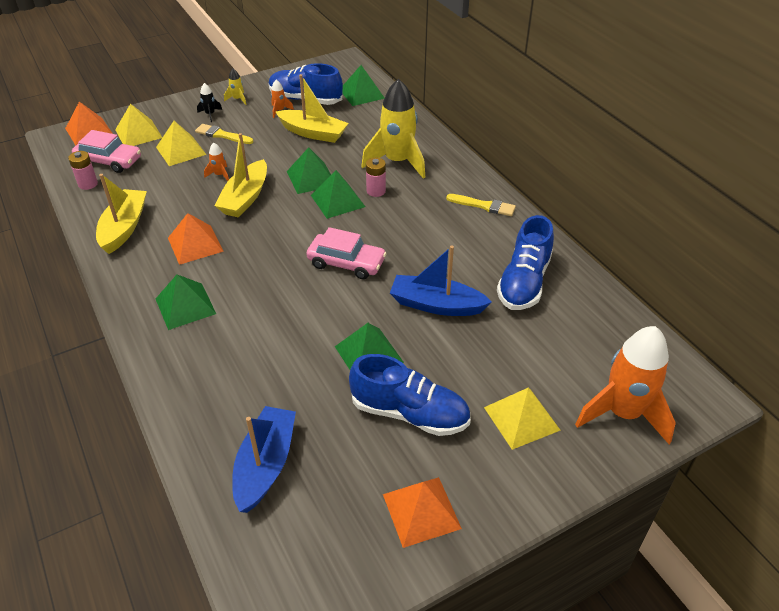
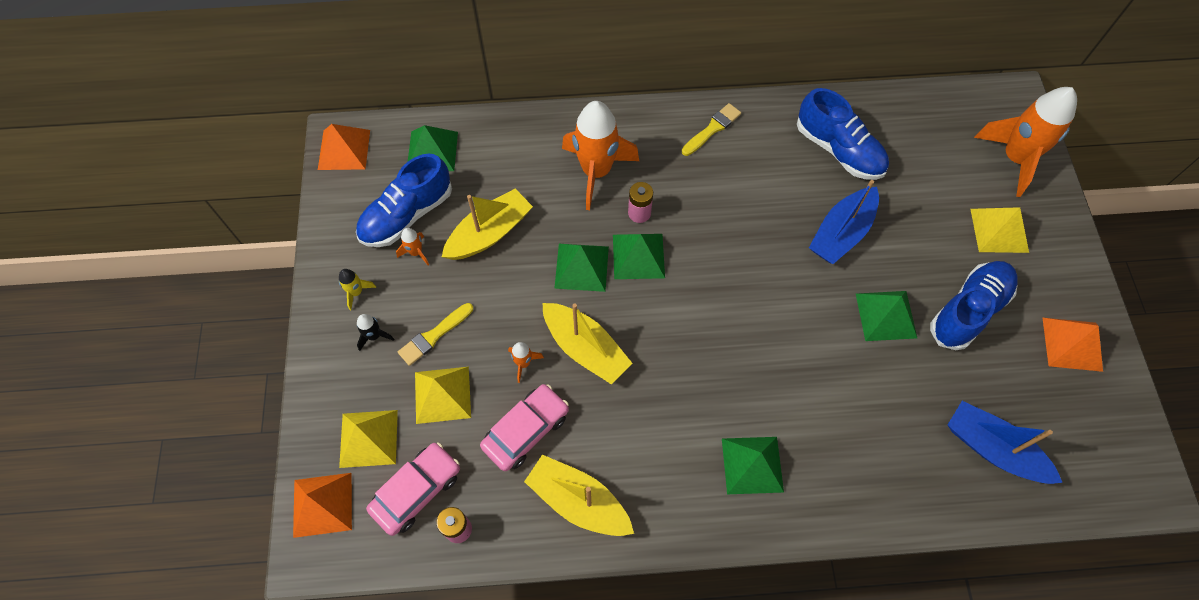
camera: 65 degrees left, 20 degrees up
(195, 244) = (649, 427): orange pyramid -> orange pyramid (344, 149)
(346, 263) = (748, 286): pink car -> pink car (526, 430)
(397, 162) = (596, 172): yellow rocket -> orange rocket

